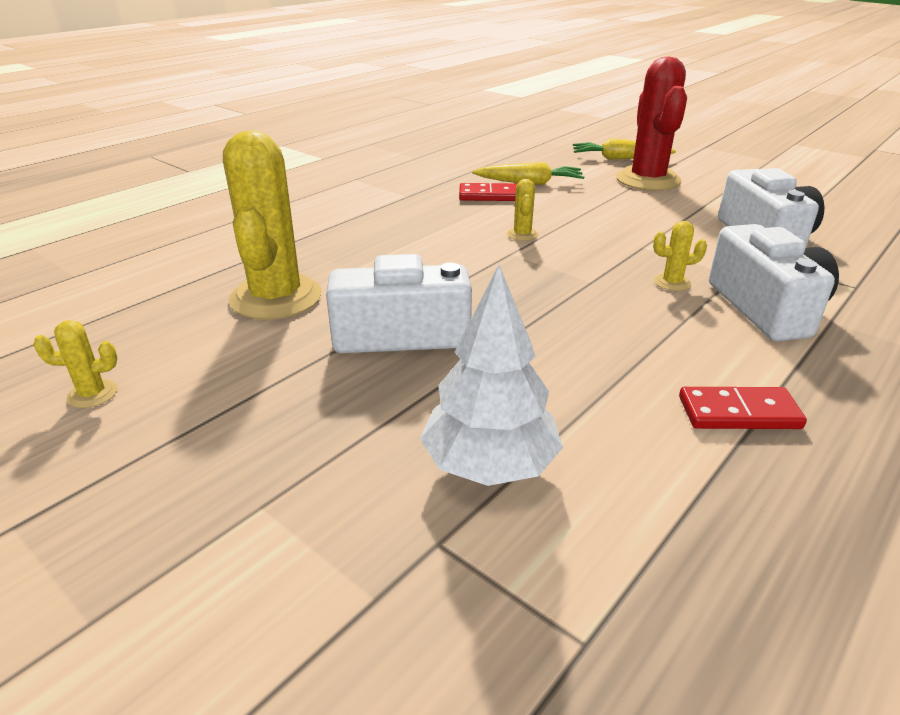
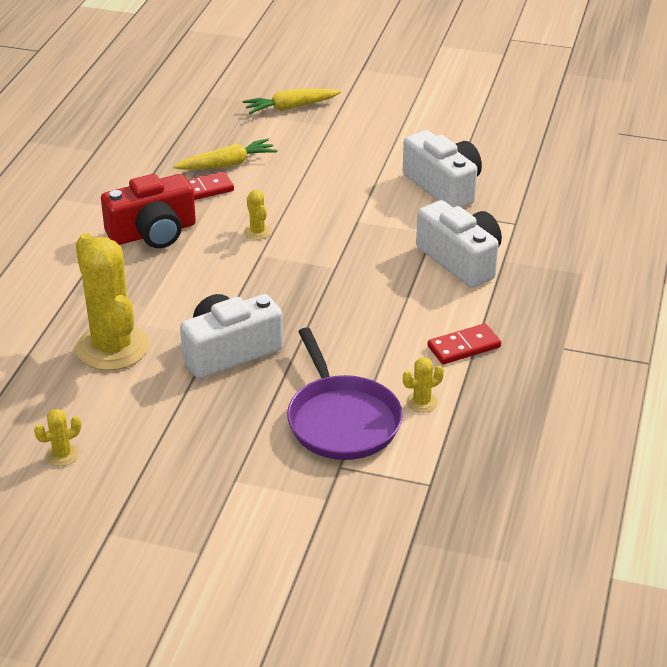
camera: 25 degrees left, 5 degrees up
(414, 215) = (153, 232): none -> red camera
(489, 465) = (342, 420): white tree -> purple pan
(647, 180) = (328, 134): red cactus -> none
(672, 283) = (391, 253): yellow cactus -> yellow cactus (421, 402)

